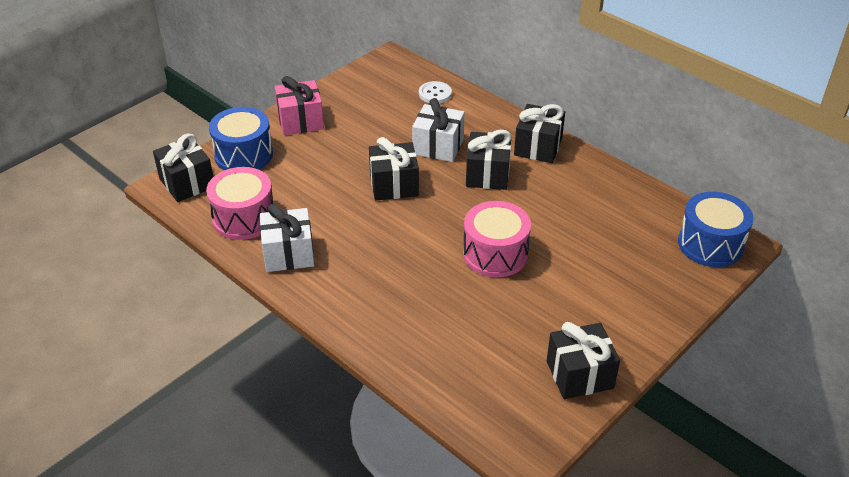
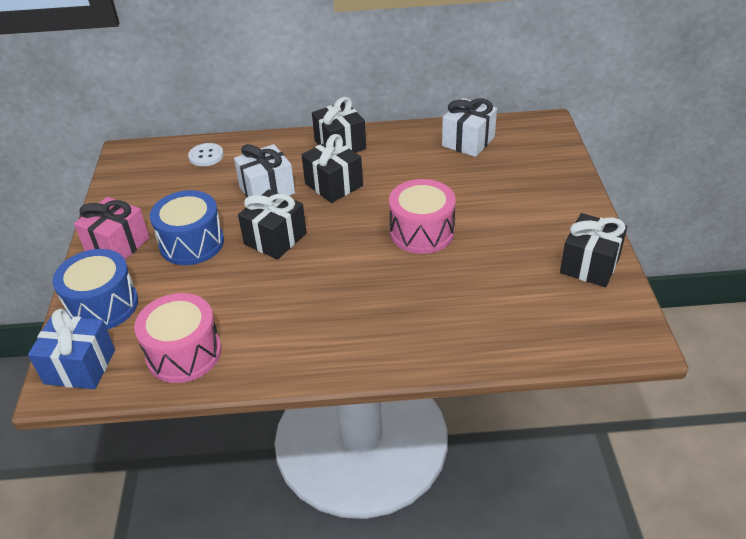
camera: 45 degrees left, 0 degrees up
(187, 183) = (80, 367): black gift -> blue gift
(288, 254) = (269, 349): white gift -> white gift (468, 141)
(710, 244) = (533, 134): blue drum -> blue drum (192, 243)

